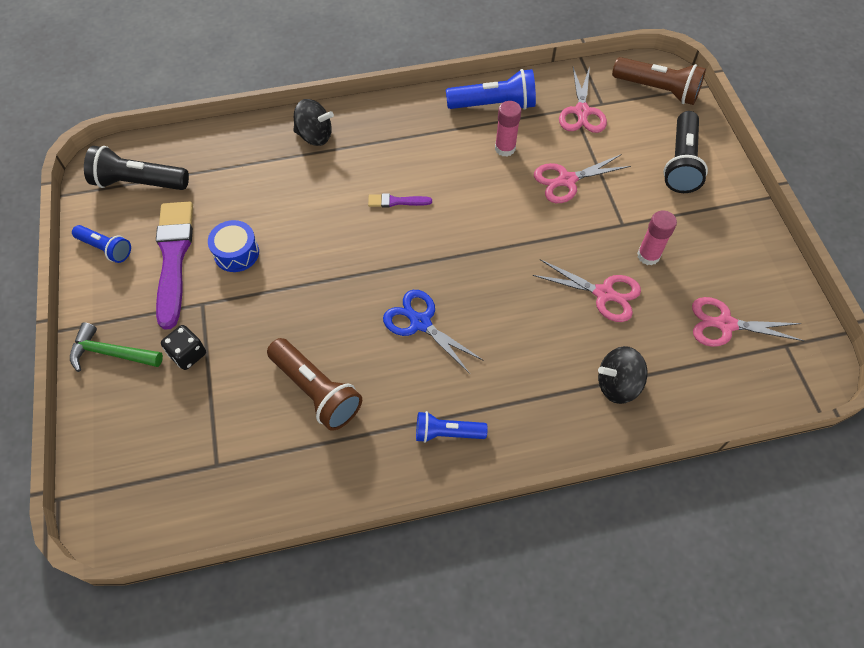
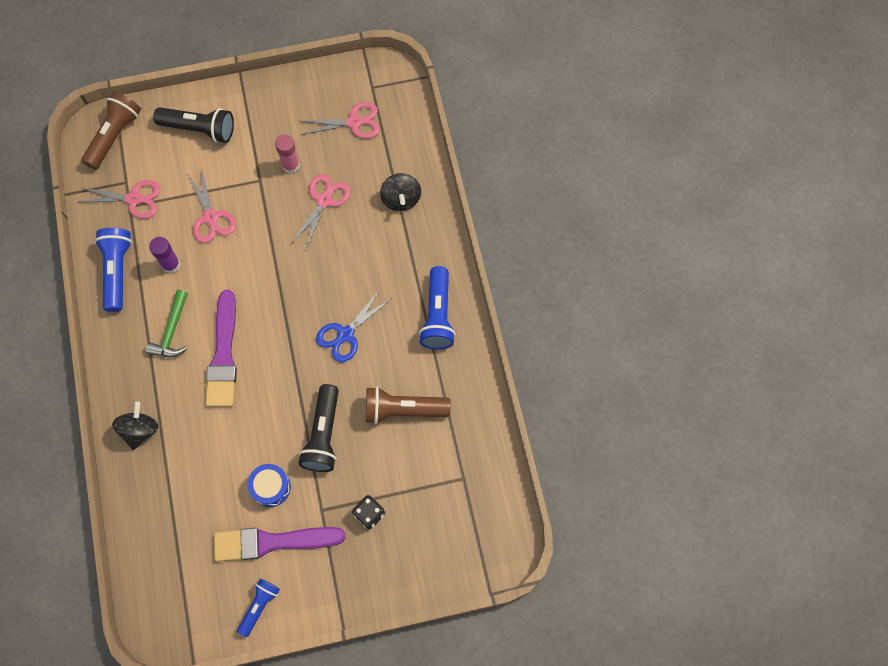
camera: 90 degrees left, 10 degrees up
(111, 353) = (367, 579): green hammer -> green hammer (172, 331)
(139, 183) = (184, 590): black flashlight -> black flashlight (323, 435)
(316, 391) = (403, 410): brown flashlight -> brown flashlight turned 135 degrees counterclockwise
(396, 201) = (223, 355): purple brush -> purple brush, size x2.20
(447, 433) = (438, 315): blue flashlight -> blue flashlight, size x1.61
(505, 148) = (171, 265): pink glue stick -> purple glue stick
(725, 324) = (354, 122): pink scissors -> pink scissors turned 105 degrees counterclockwise

